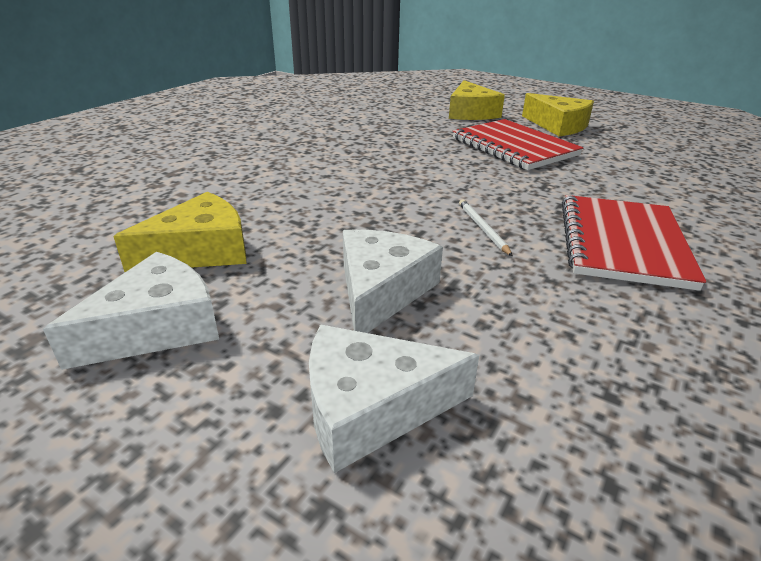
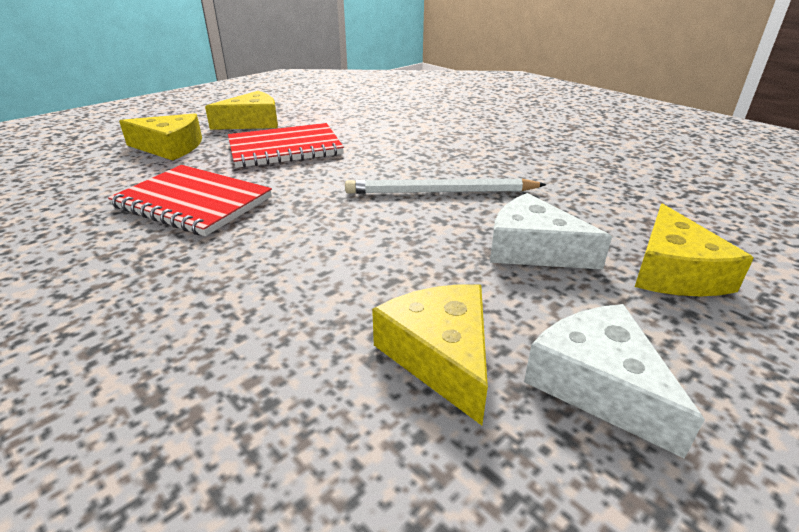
camera: 75 degrees left, 0 degrees up
(371, 407) = (674, 271): white cheese -> yellow cheese
(482, 228) = (441, 192): white pencil -> white pencil, size x2.04
(622, 243) = (476, 153): red notebook -> red notebook (193, 202)

